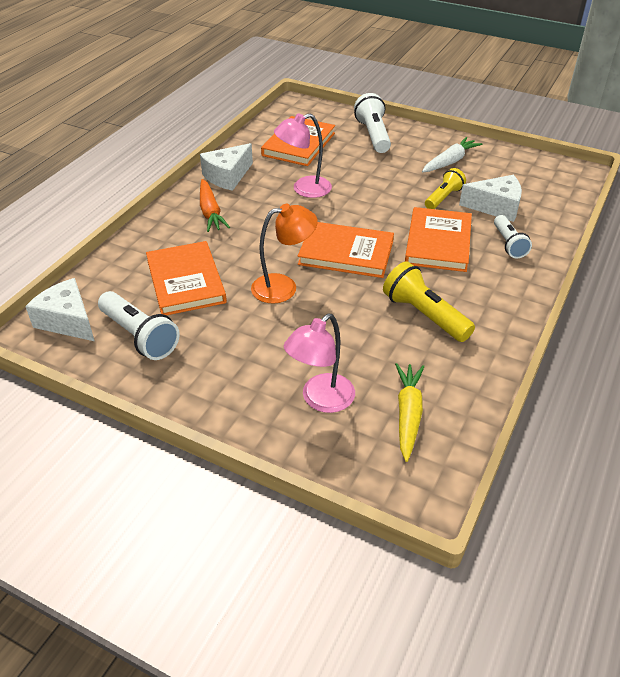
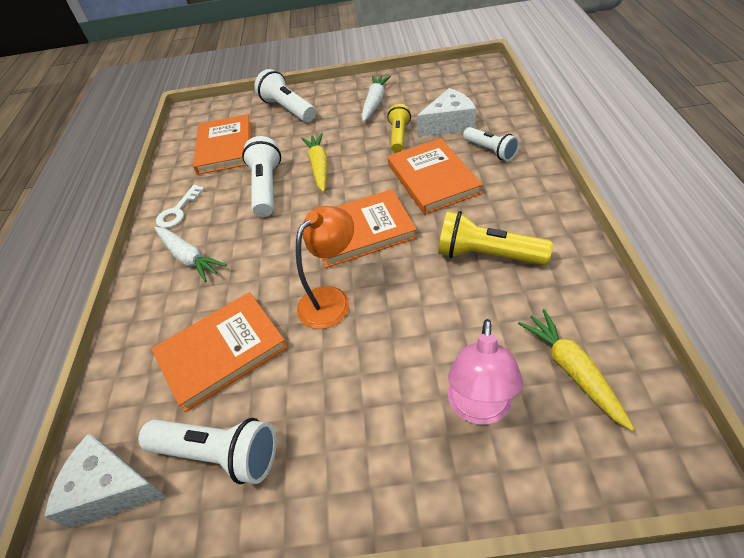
camera: 25 degrees left, 5 degrees up
(185, 281) = (222, 352): orange book -> orange book turned 75 degrees counterclockwise
(210, 212) = (189, 258): orange carrot -> white carrot
(227, 176) = (178, 211): white cheese -> white key
(304, 189) = (266, 188): pink lamp -> white flashlight
(357, 192) = (319, 167): none -> yellow carrot

